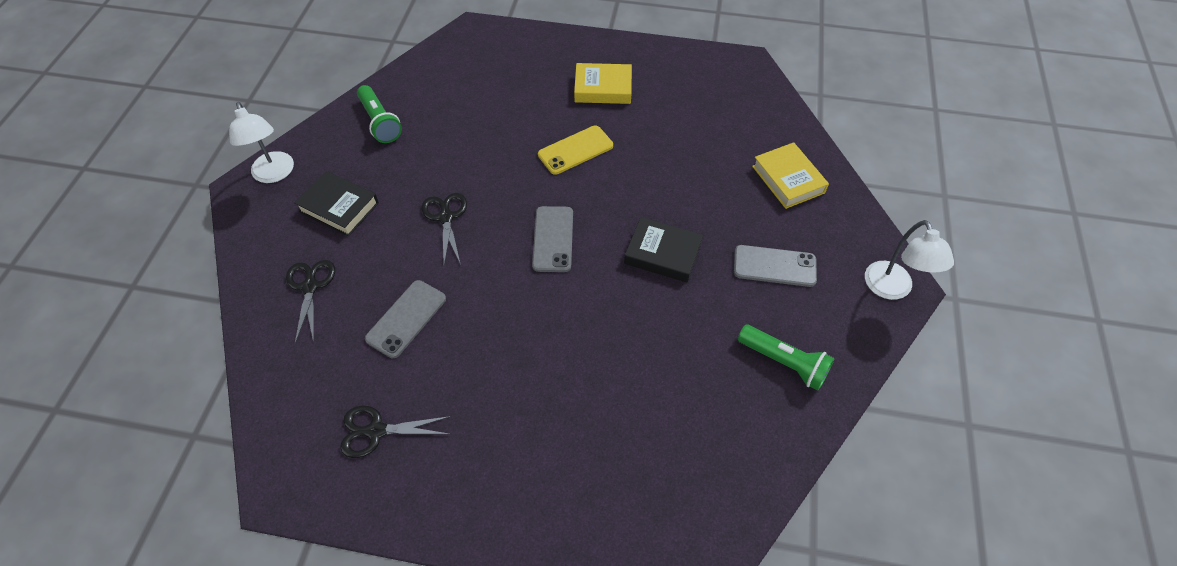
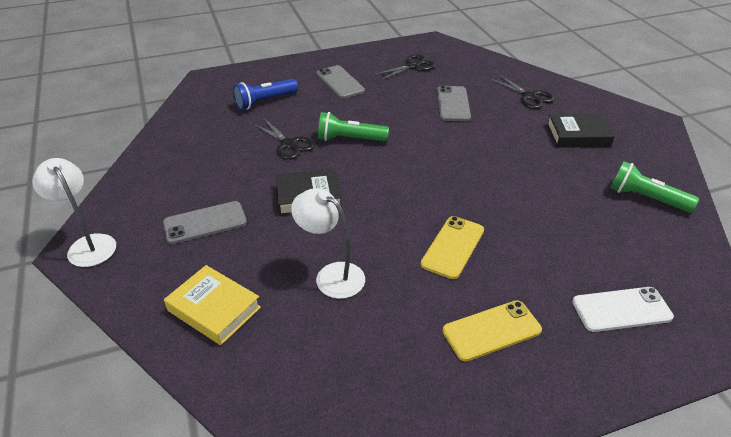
camera: 150 degrees right, 15 degrees down
(275, 174) = (652, 135): white lamp -> white lamp (331, 275)
(446, 217) = (498, 157): black scissors -> black scissors (289, 144)
(508, 66) = (621, 310): none -> white phone
(553, 239) = (404, 174): grey phone -> grey phone (340, 82)
(603, 88) = (491, 331): yellow book -> yellow phone
(633, 450) = (265, 101): none -> blue flashlight
(784, 362) = (179, 166): green flashlight -> green flashlight (350, 139)

